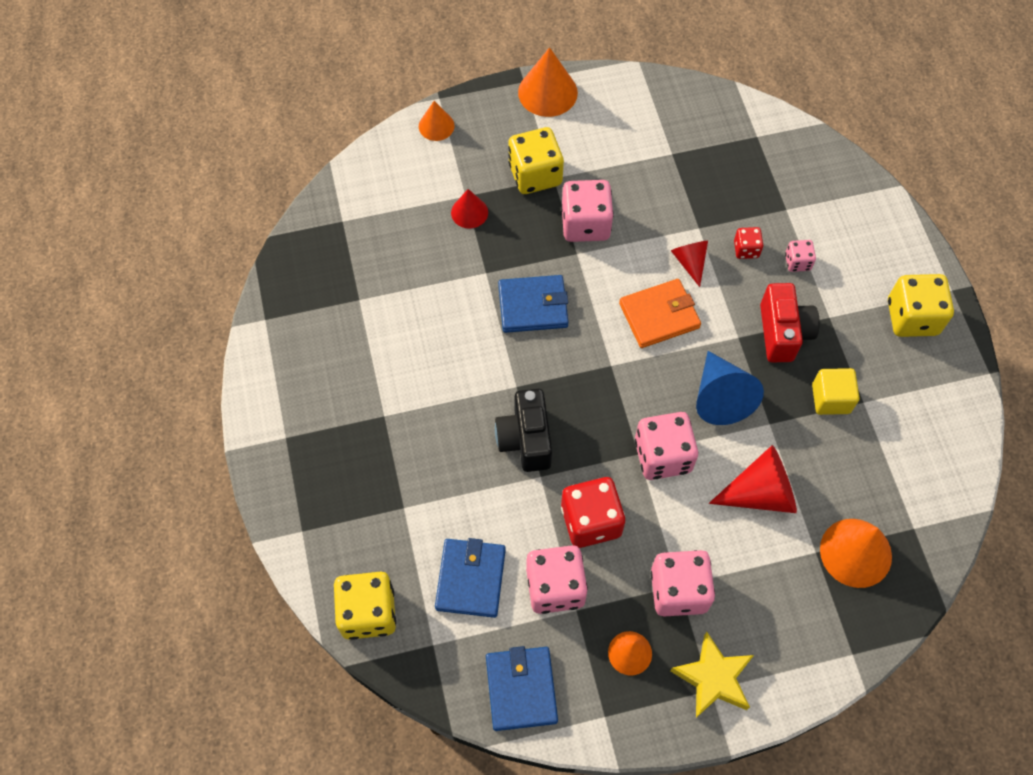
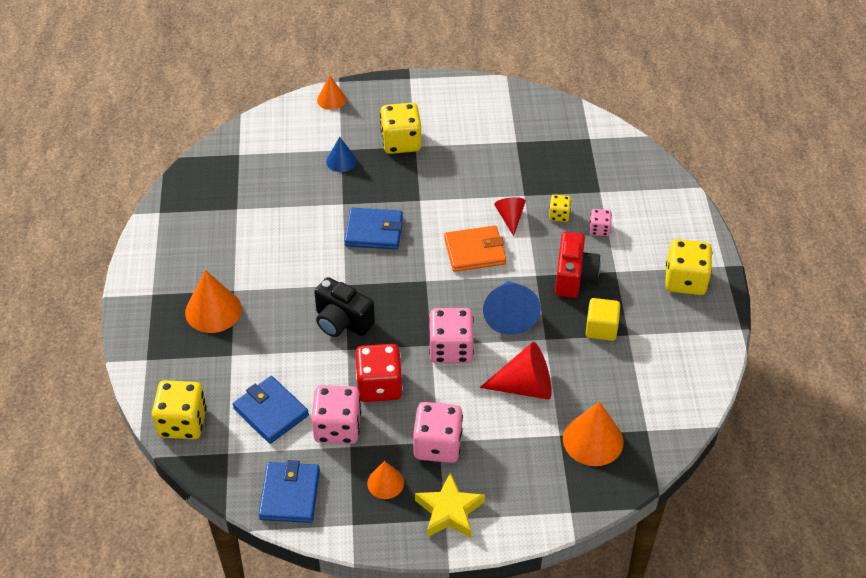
camera: 10 degrees right, 15 degrees down
(469, 212) = (341, 161): red cone -> blue cone
(470, 579) = (271, 412): blue wallet -> blue wallet turned 60 degrees counterclockwise
(525, 439) = (342, 322): black camera -> black camera turned 60 degrees counterclockwise
(547, 92) = (427, 87): orange cone -> orange cone (213, 310)
(585, 224) = (432, 181): pink dice -> none
(746, 249) = (559, 215): red dice -> yellow dice

